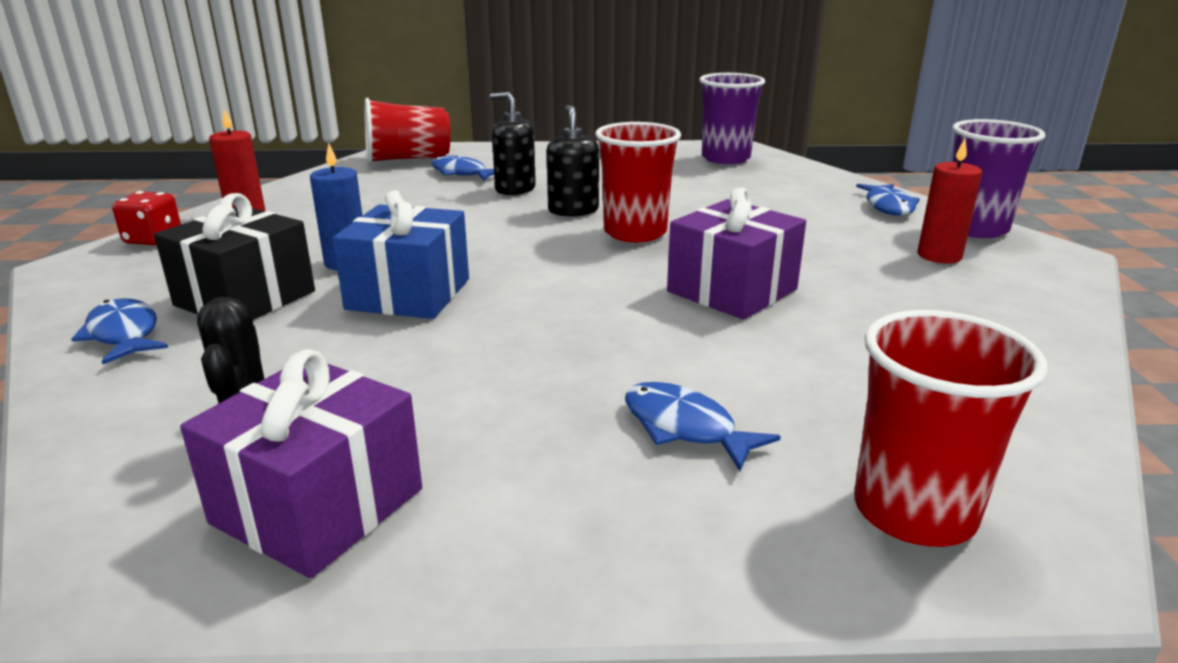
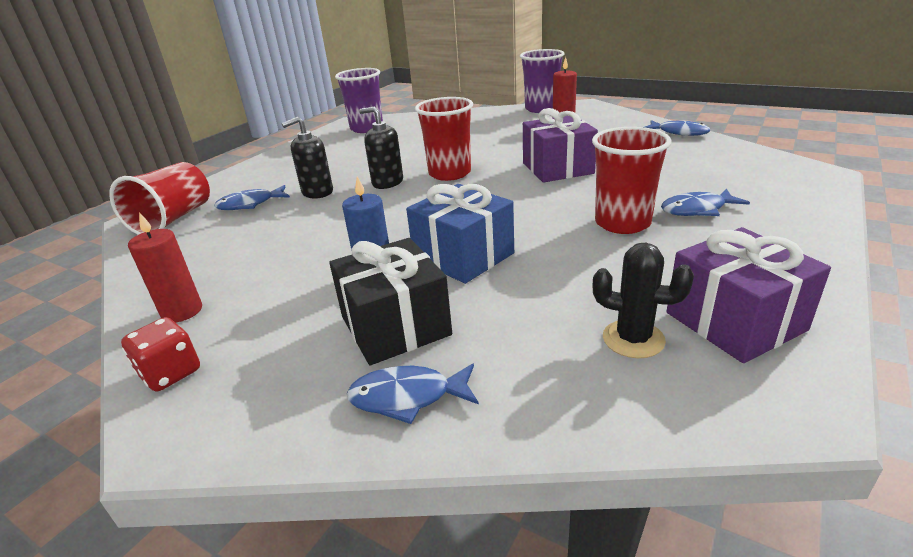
camera: 55 degrees left, 5 degrees up
(888, 207) = (494, 115): blue fish -> blue fish (679, 132)
(914, 512) = (783, 184): red cup -> red cup (622, 223)

